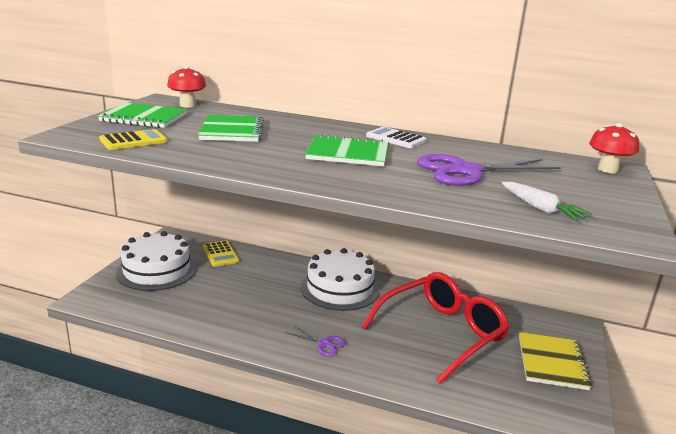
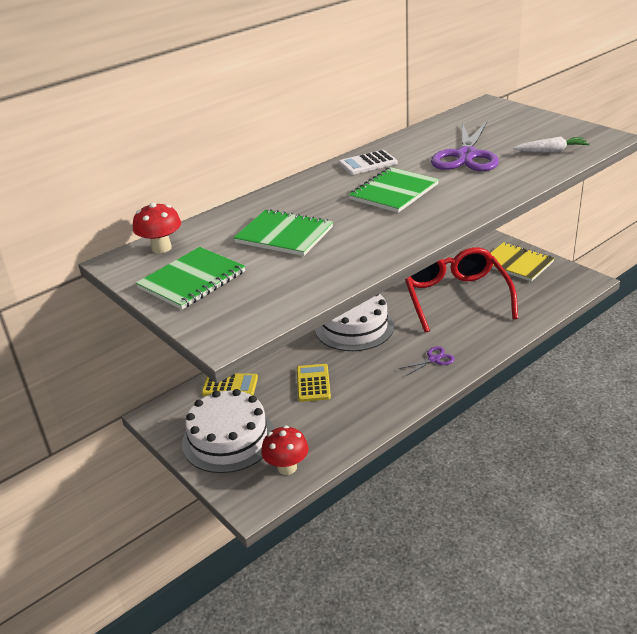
camera: 55 degrees left, 10 degrees up
(133, 141) = (278, 294): yellow calculator -> yellow calculator (313, 383)
(607, 169) = (491, 108): red mushroom -> red mushroom (287, 467)

